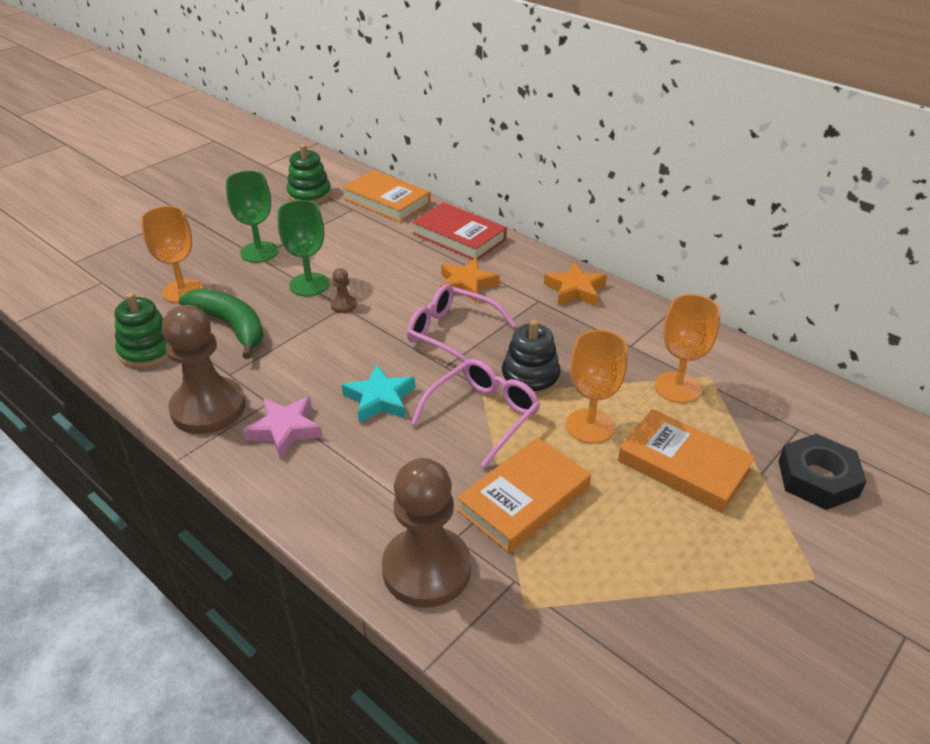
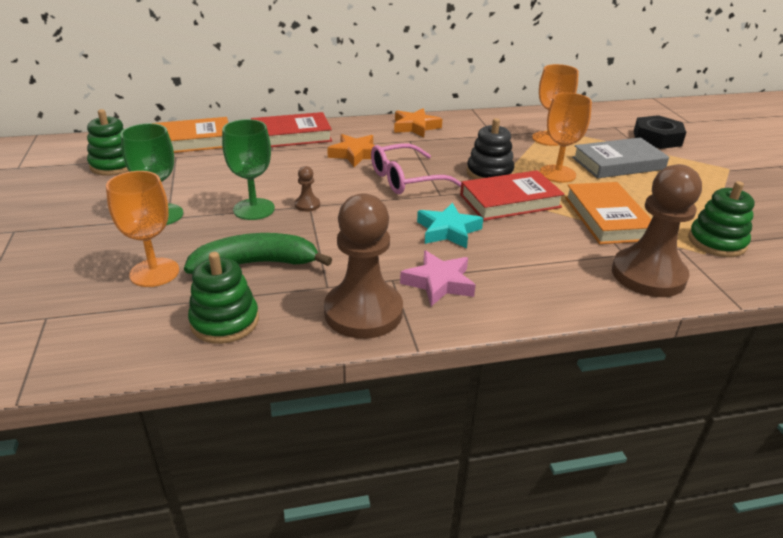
camera: 55 degrees left, 5 degrees down
(483, 415) = (510, 201): pink glasses -> red book
(565, 612) = (716, 242): none -> green stacking toy
(683, 465) = (618, 163): orange book -> grey book

